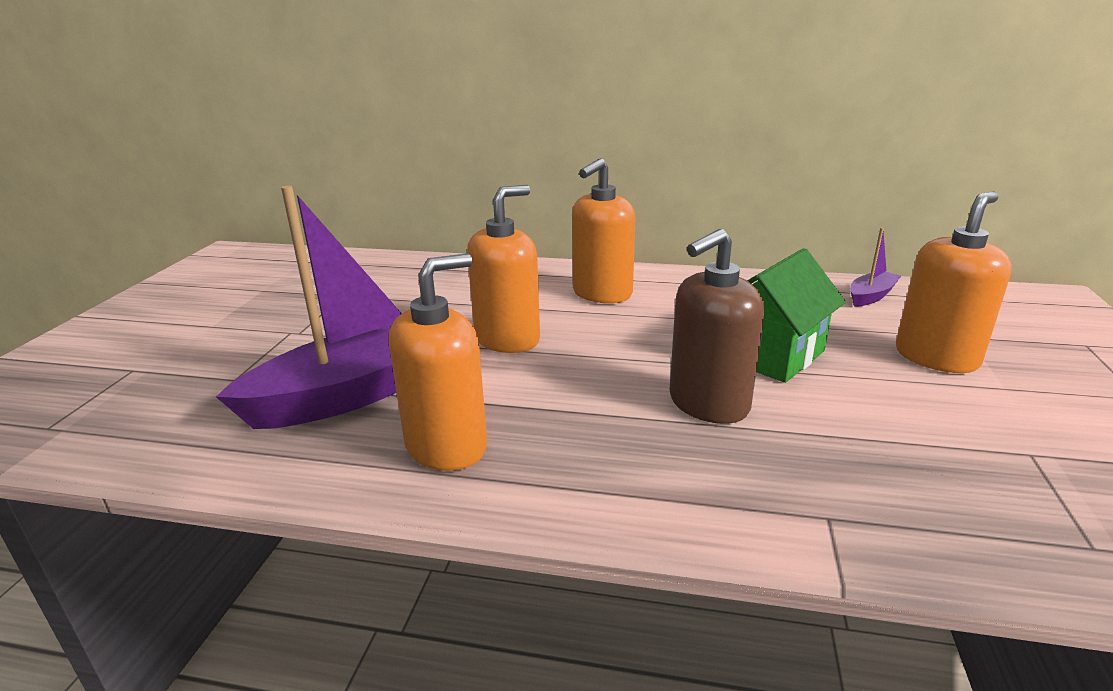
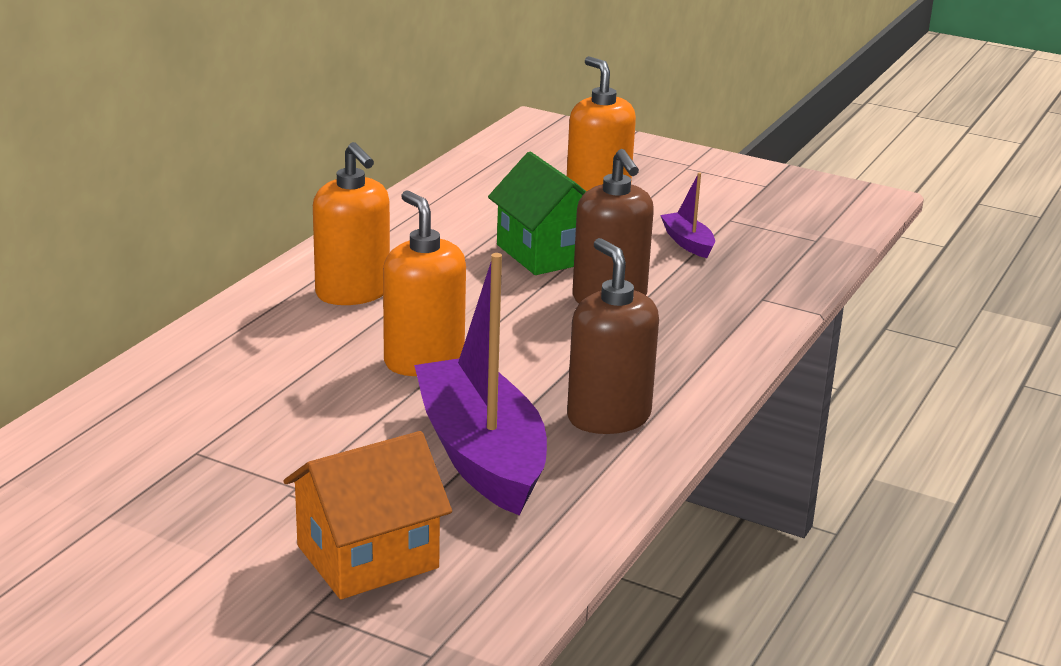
camera: 75 degrees left, 0 degrees up
(197, 375) = (367, 557): none -> orange house
(447, 446) = (608, 417): orange soap dispenser -> brown soap dispenser
(871, 296) = (474, 181): purple boat -> purple boat (688, 243)

